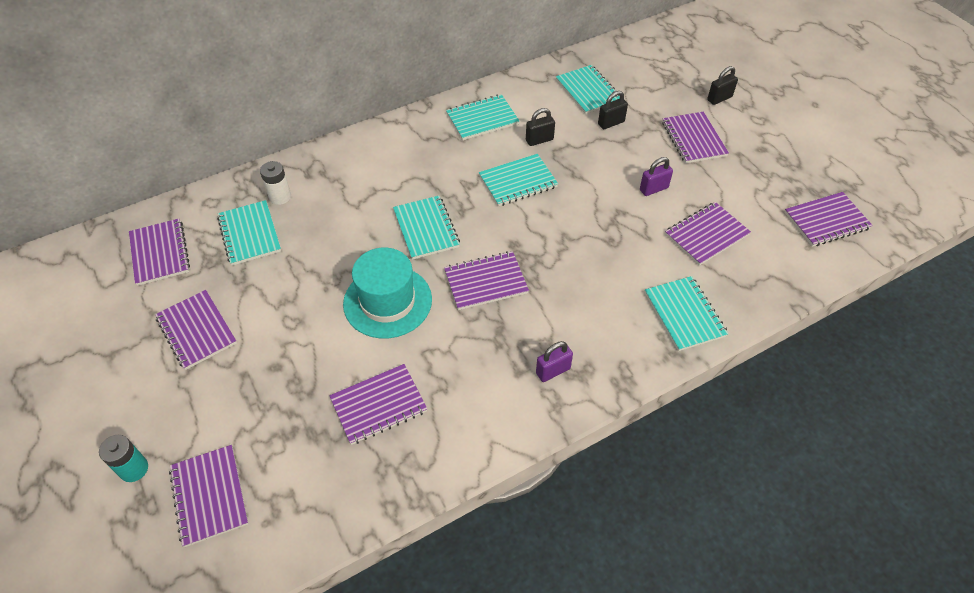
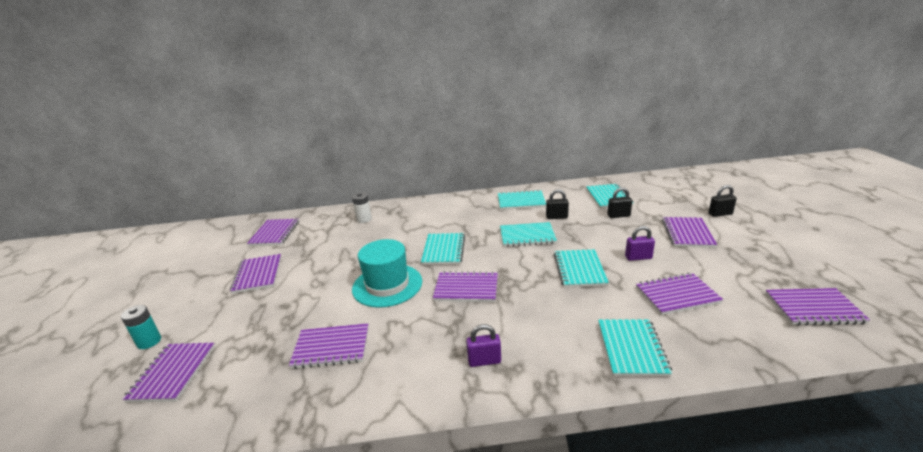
camera: 25 degrees right, 25 degrees down
(250, 234) = (331, 234): turquoise notebook -> turquoise notebook (579, 270)

